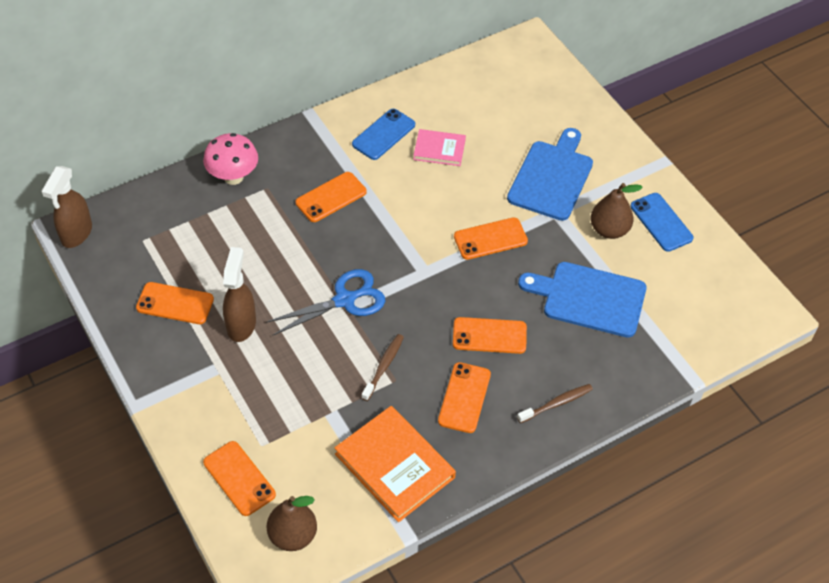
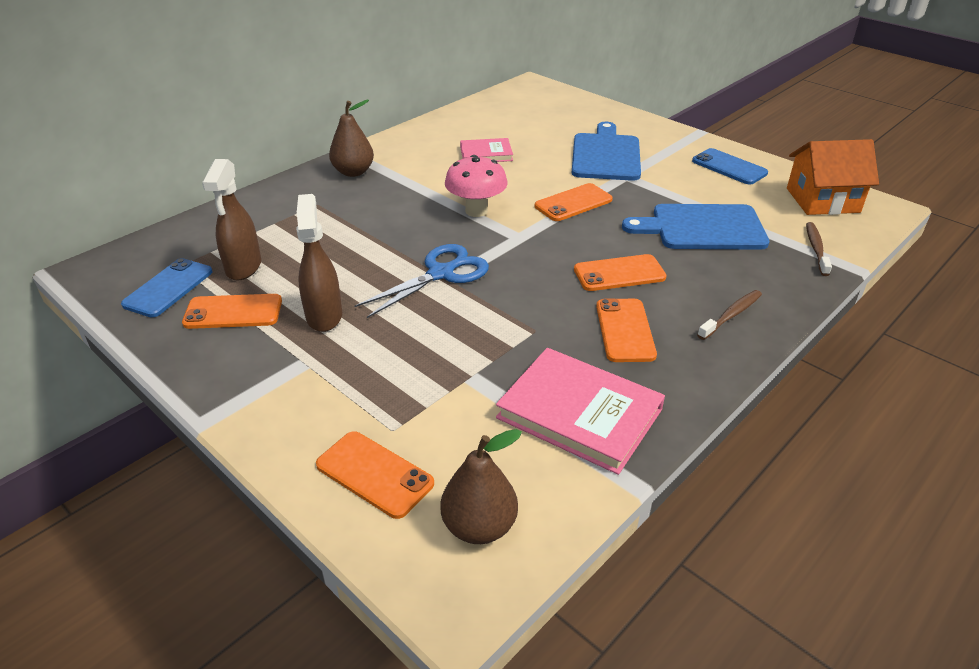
camera: 15 degrees left, 15 degrees down
(76, 234) = (93, 273): brown spray bottle -> brown spray bottle (243, 268)
(233, 177) = (276, 202): pink mushroom -> pink mushroom (476, 211)
(331, 197) = (390, 200): orange phone -> none
(383, 134) = (425, 152): blue phone -> blue phone (168, 288)
(383, 366) = (515, 321): brown toothbrush -> brown toothbrush (816, 249)
(394, 466) = (579, 413): orange book -> pink book
(609, 230) = (685, 179): brown pear -> brown pear (353, 172)
(721, 289) = (822, 200): none -> orange house

